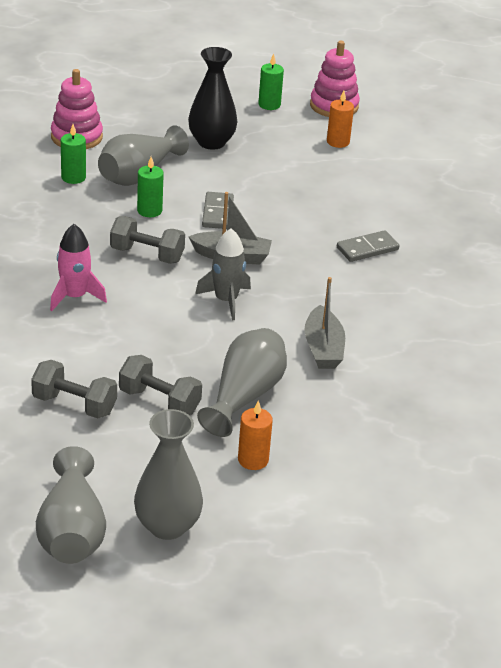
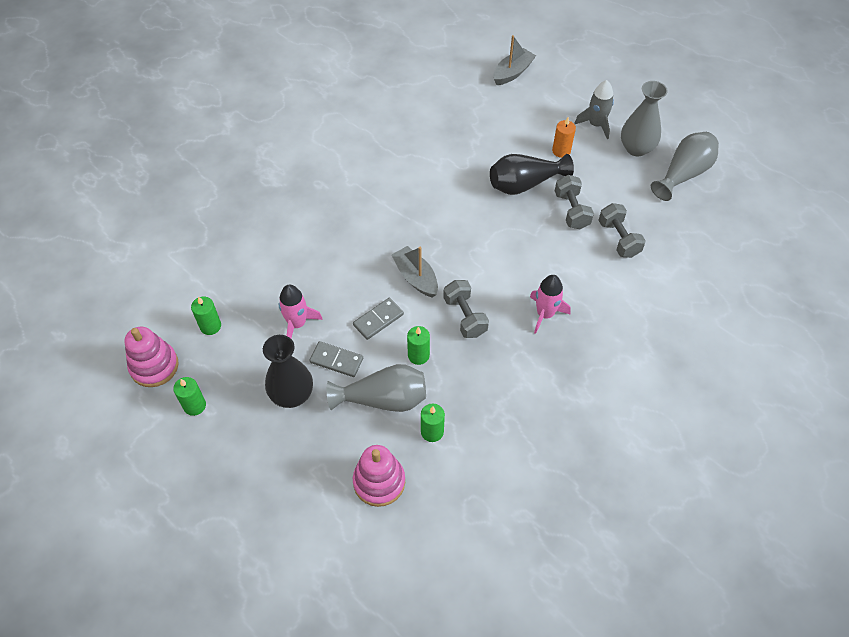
camera: 130 degrees left, 20 degrees up
(226, 300) = (460, 248): grey rocket -> grey rocket (596, 124)
(244, 396) = (524, 184): grey vase -> black vase
(277, 176) = (297, 324): none -> pink rocket
(323, 348) = (449, 182): grey boat -> grey boat (512, 72)
(338, 142) = (210, 326): orange candle -> green candle
(367, 249) = (331, 225): grey domino -> grey domino (336, 360)

